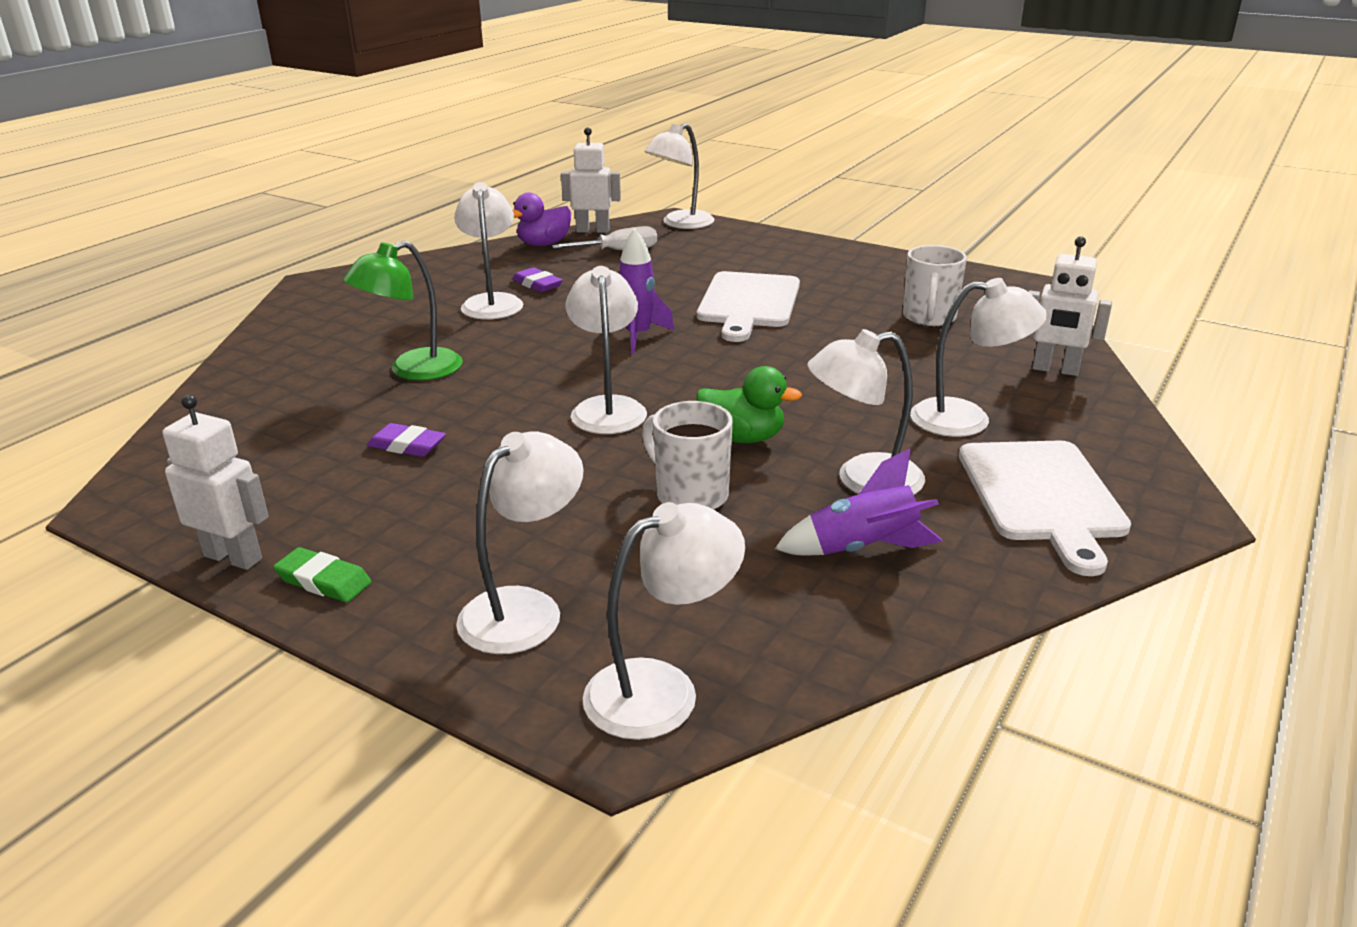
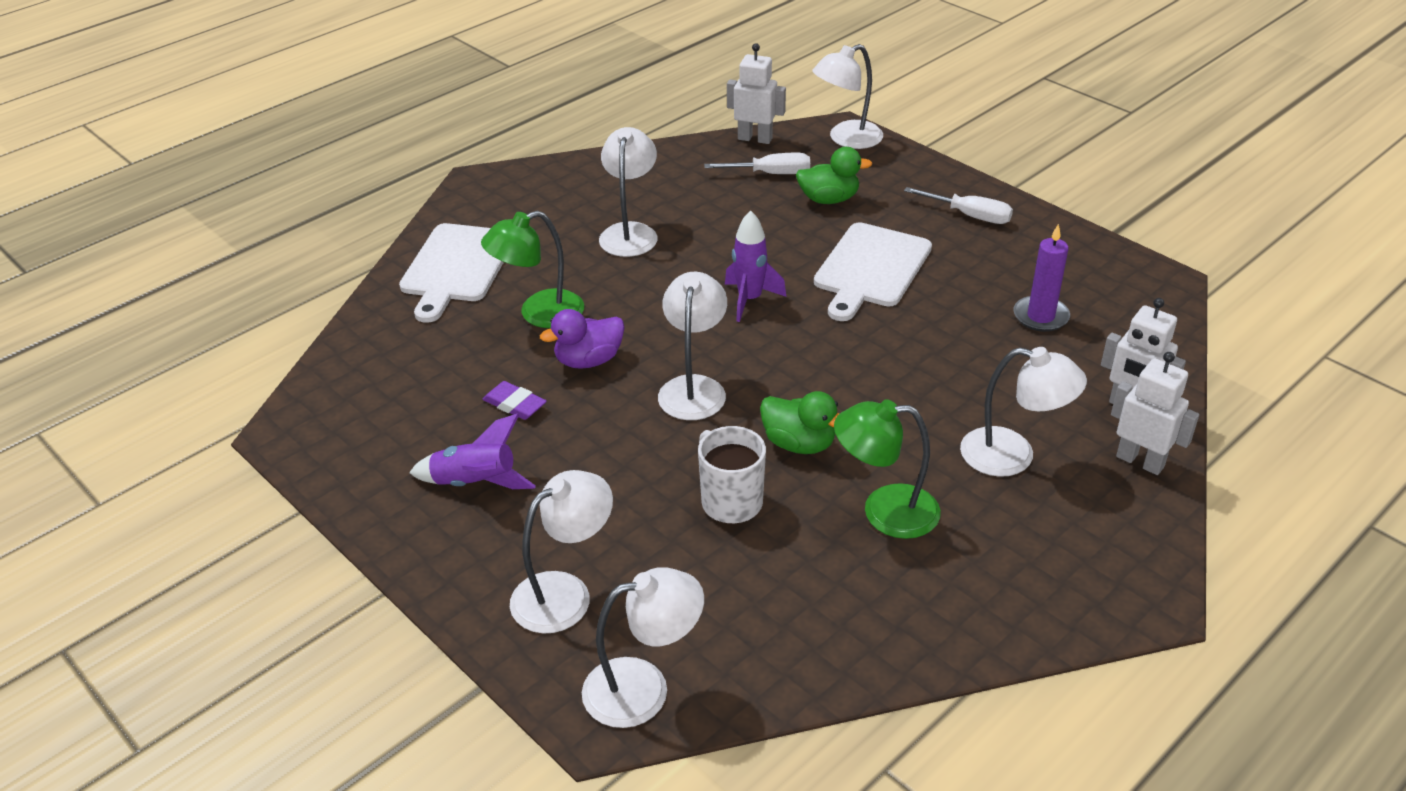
camera: 15 degrees right, 10 degrees up
(233, 557) = (362, 501): white robot -> white robot (1140, 461)
(323, 581) = (423, 537): green eraser -> none
(537, 284) = (678, 213): purple eraser -> none
(544, 244) = (701, 153): purple duck -> purple duck (588, 360)
(683, 262) = (829, 199): none -> green duck
(821, 260) = (969, 215): none -> white screwdriver
(862, 549) = (851, 585): purple rocket -> purple rocket (475, 483)
(863, 480) = (884, 511): white lamp -> green lamp
(929, 318) = (1040, 316): white mug -> purple candle
(1042, 495) = (1035, 557): white cutting board -> white cutting board (456, 267)

